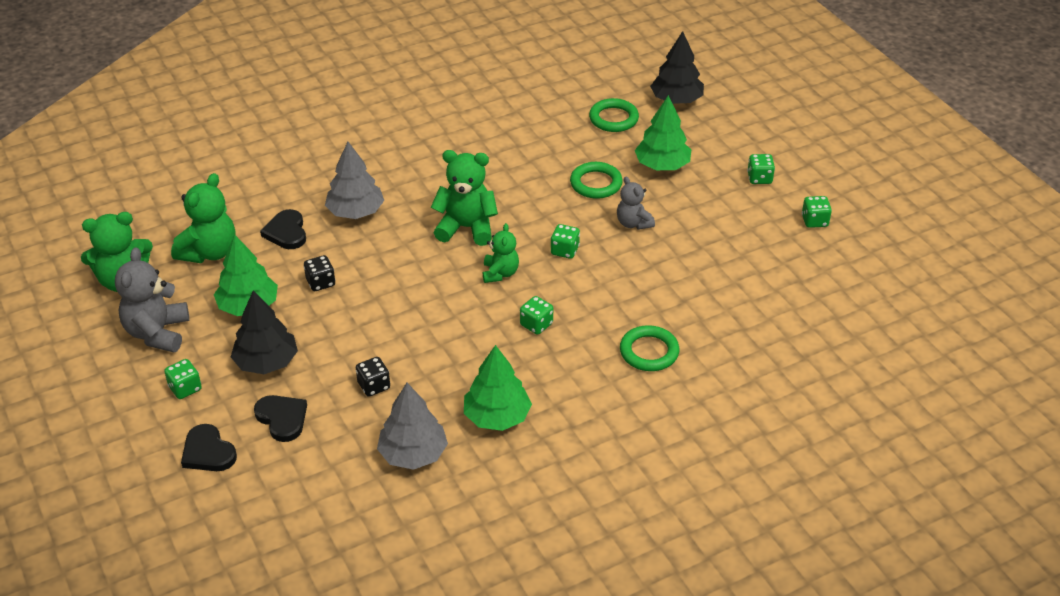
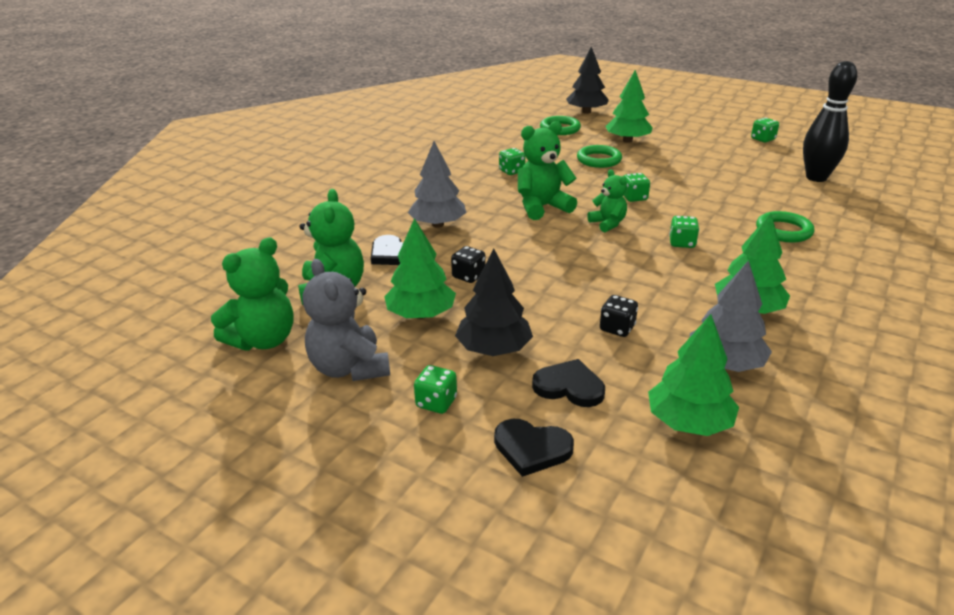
camera: 30 degrees left, 10 degrees down
(327, 485) = (688, 422): none -> green tree
(633, 223) = (656, 171): grey teddy bear -> none
(759, 178) = (697, 130): green dice -> green dice (512, 171)
(786, 300) = (816, 178): none -> black bowling pin

